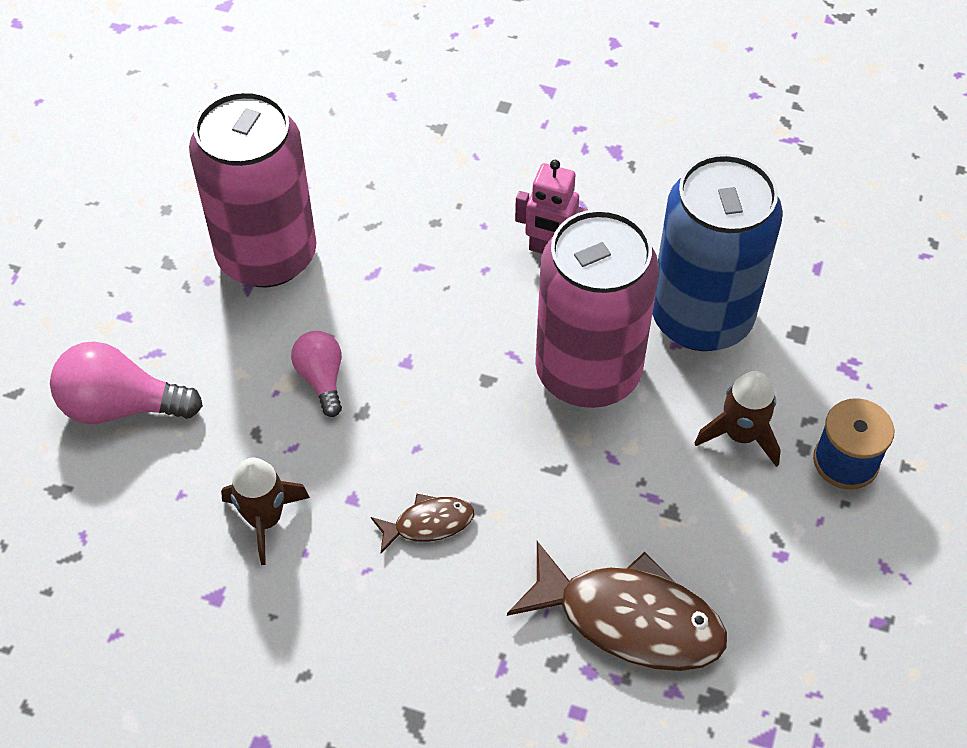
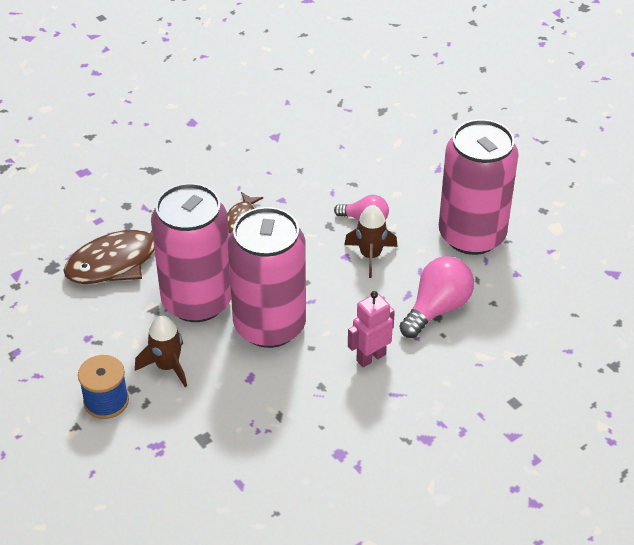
camera: 125 degrees right, 10 degrees down
(121, 406) = (413, 146): pink light bulb -> pink light bulb (437, 308)
(265, 519) = (299, 167): brown rocket -> brown rocket (370, 256)
(616, 474) = (197, 301): none -> pink can
(701, 317) = (257, 399): blue can -> none

